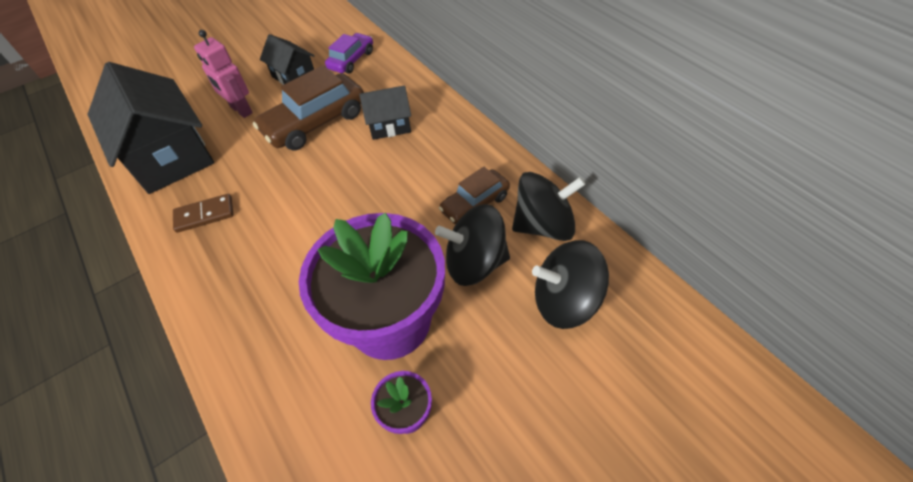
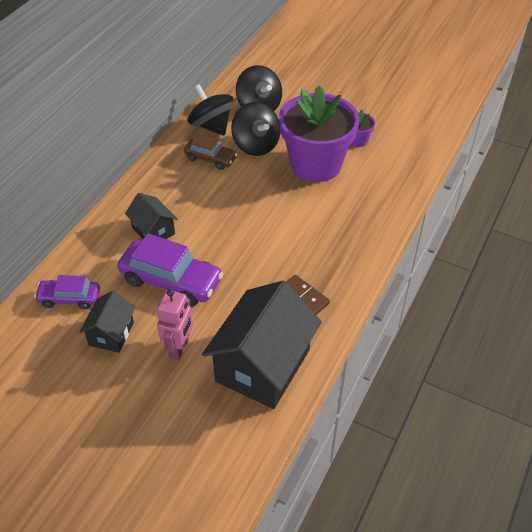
camera: 120 degrees left, 5 degrees down
(315, 122) = (171, 281): brown car -> purple car

